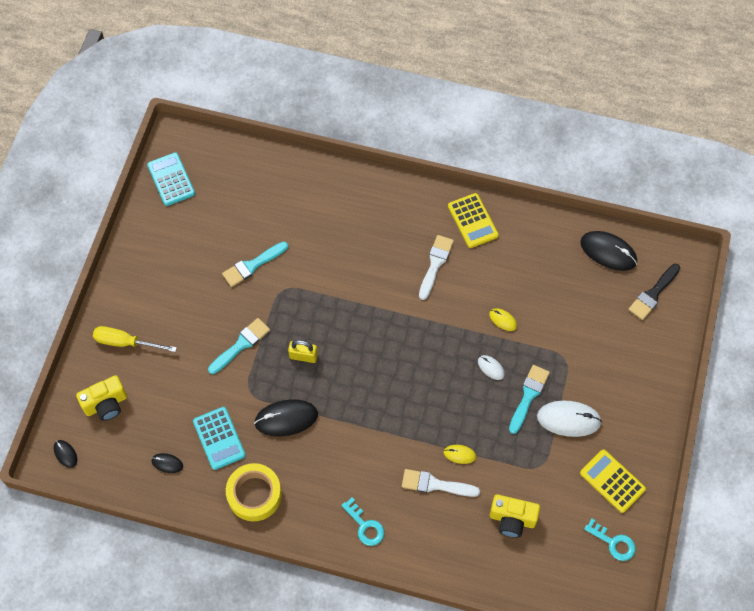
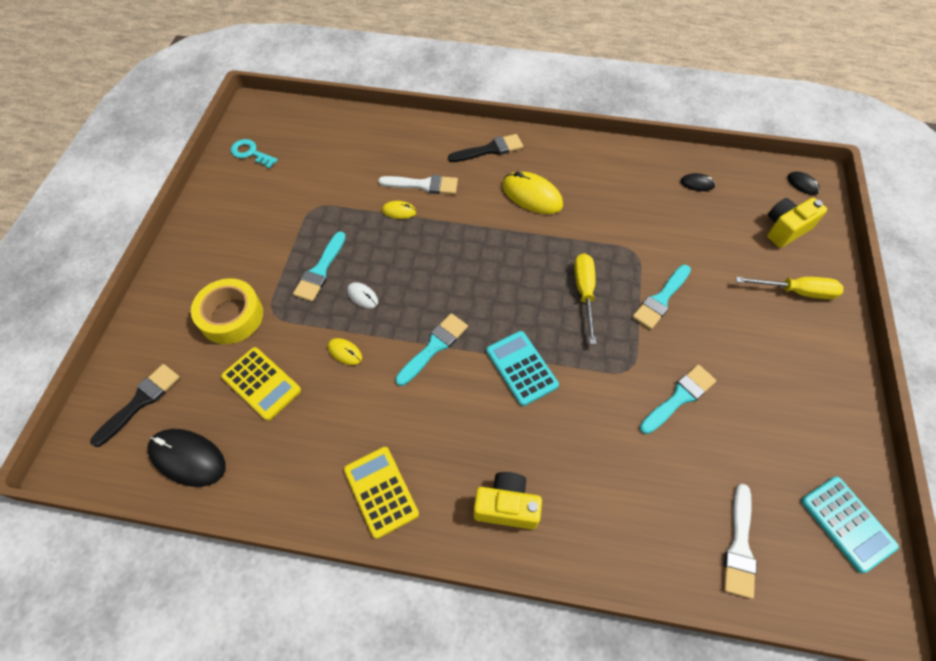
camera: 175 degrees right, 5 degrees down
(219, 438) = (653, 208): turquoise calculator -> turquoise calculator (521, 368)
(254, 494) = (601, 165): yellow tape -> yellow tape (231, 316)
(286, 418) = (587, 230): black mouse -> none
(303, 356) = (584, 292): yellow padlock -> yellow screwdriver
(331, 462) = (532, 195): none -> yellow mouse
(365, 526) = (489, 150): turquoise key -> black brush
(432, 318) = (434, 347): none -> turquoise brush
(435, 264) = (433, 419): white brush -> white brush (739, 545)
(512, 519) = (347, 163): yellow camera -> yellow camera (506, 506)
(568, 419) = (278, 251): white mouse -> none
(612, 481) = (241, 200): yellow calculator -> yellow calculator (261, 383)

